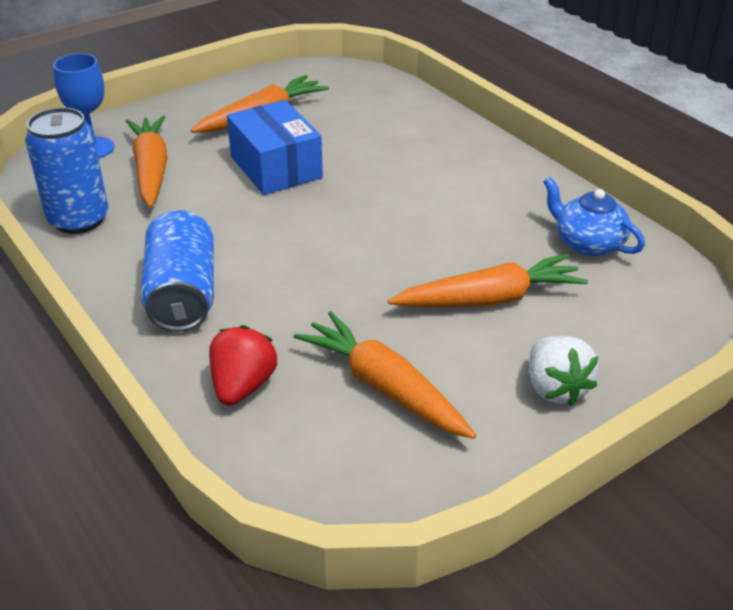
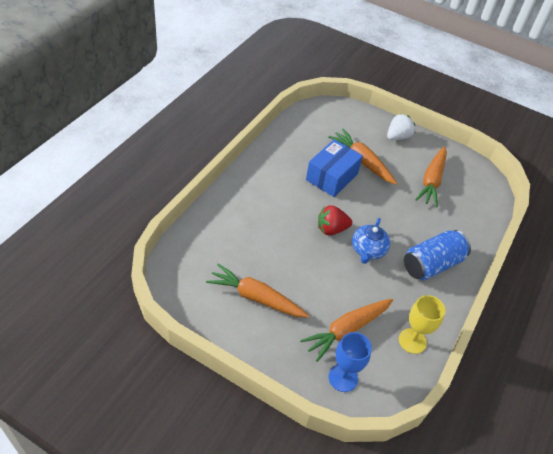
camera: 120 degrees left, 10 degrees up
(79, 219) = (412, 341): blue can -> yellow goblet
(243, 386) = (463, 221): red strawberry -> red strawberry (331, 229)
(276, 167) = (308, 268): blue box -> blue box (331, 177)
(587, 243) = (303, 137): blue teapot -> blue teapot (368, 250)

